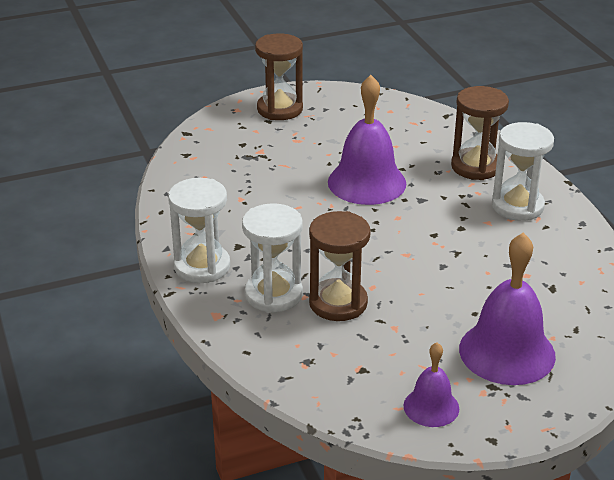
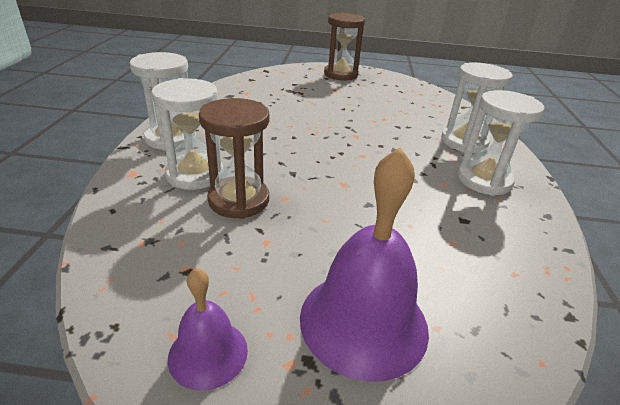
camera: 25 degrees right, 0 degrees up
(367, 182) = (360, 126): purple bell -> none
(475, 167) = (464, 142): brown hourglass -> white hourglass

